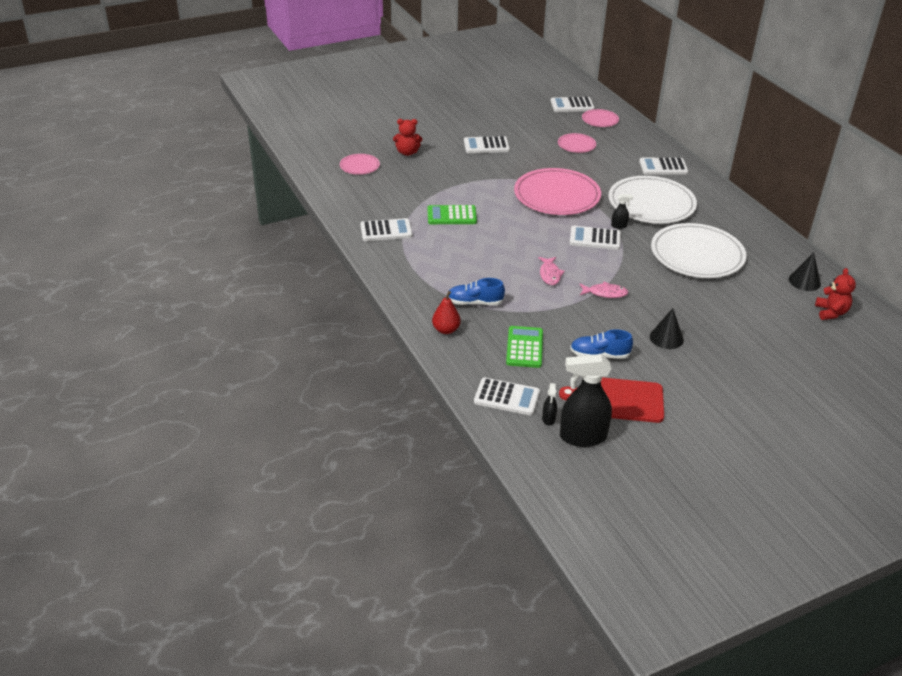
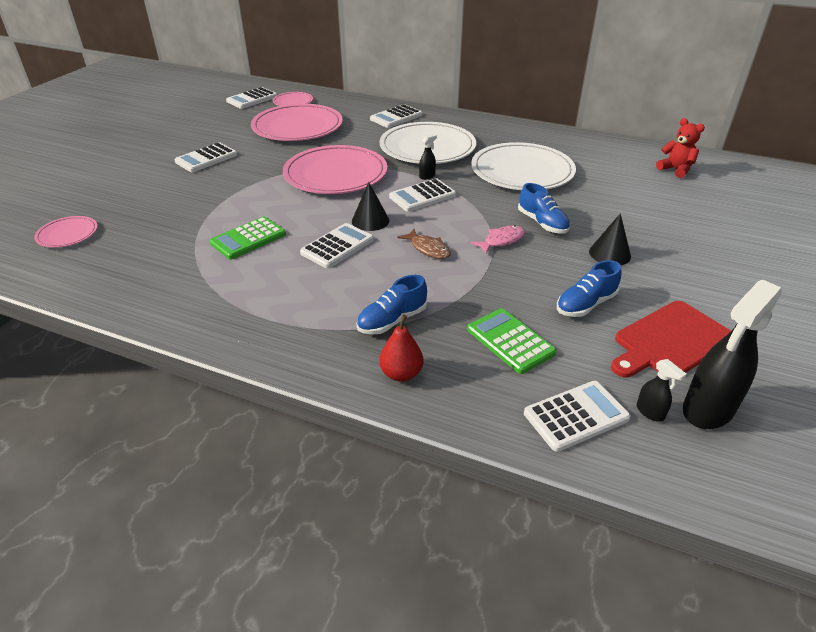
camera: 40 degrees left, 0 degrees up
(386, 231) = (184, 292): white calculator -> white calculator (337, 246)
(407, 152) = (118, 197): red teddy bear -> none
(550, 274) = (428, 249): pink fish -> brown fish
(576, 145) = (297, 127): pink plate -> pink plate, size x2.08
(651, 296) = (542, 223): none -> blue shoe
(804, 281) = (623, 156): black cone -> black cone (370, 220)

